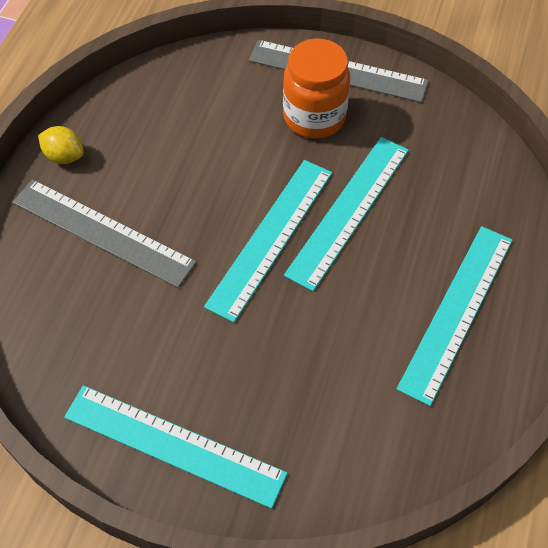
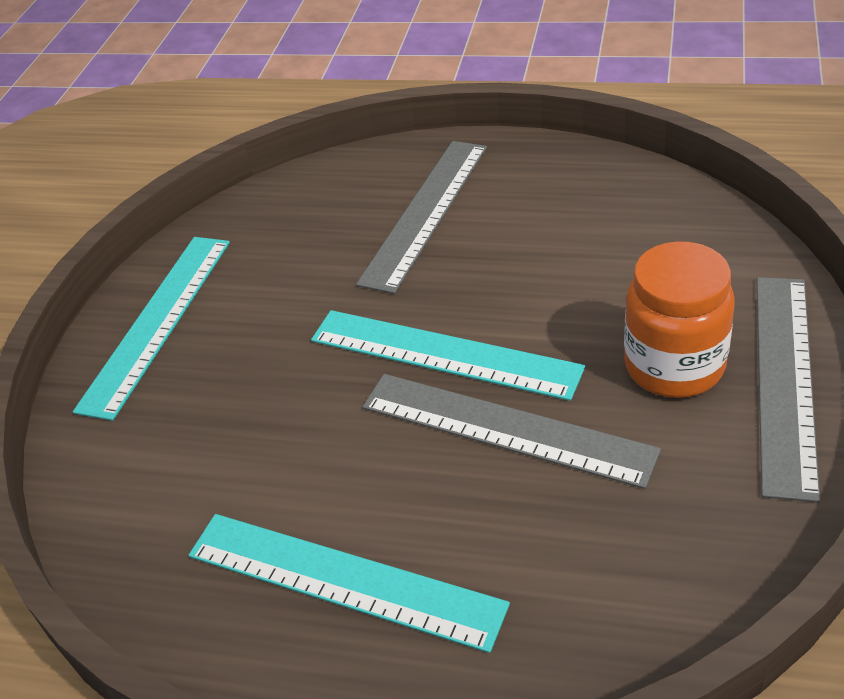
camera: 90 degrees right, 15 degrees down
(64, 156) = (528, 161): yellow lemon -> none
(348, 210) = (506, 428): turquoise ruler -> grey ruler

